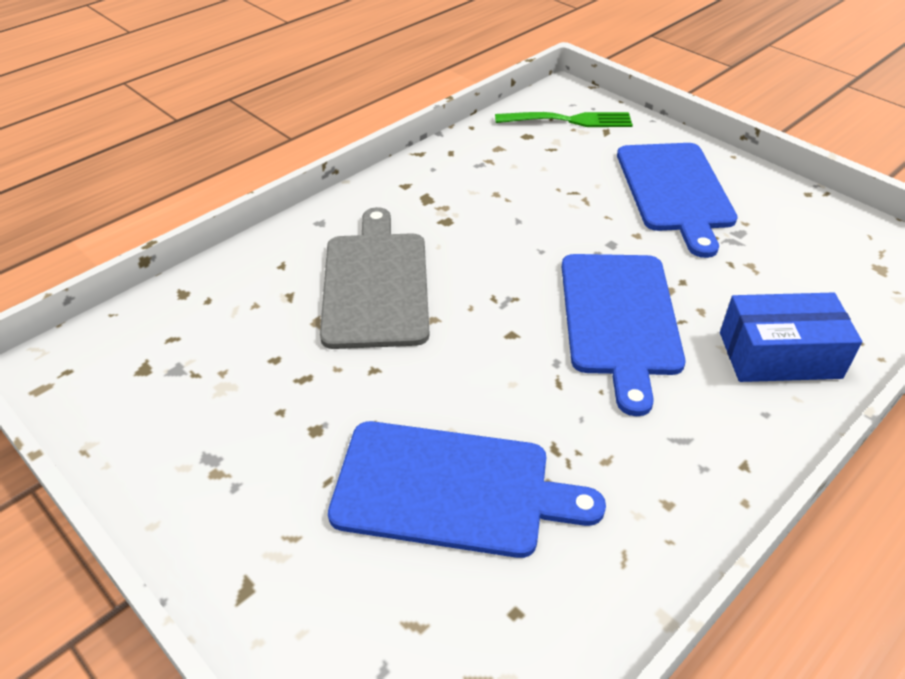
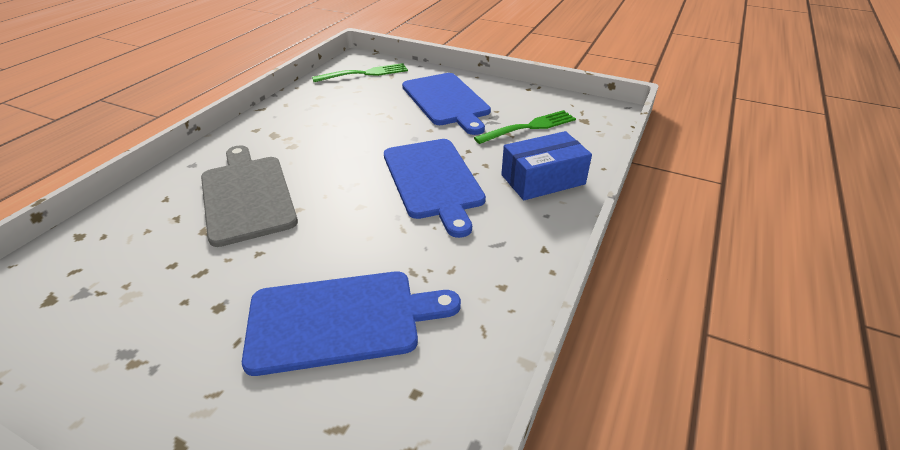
camera: 20 degrees left, 5 degrees down
(786, 262) = (529, 127): none -> green fork

